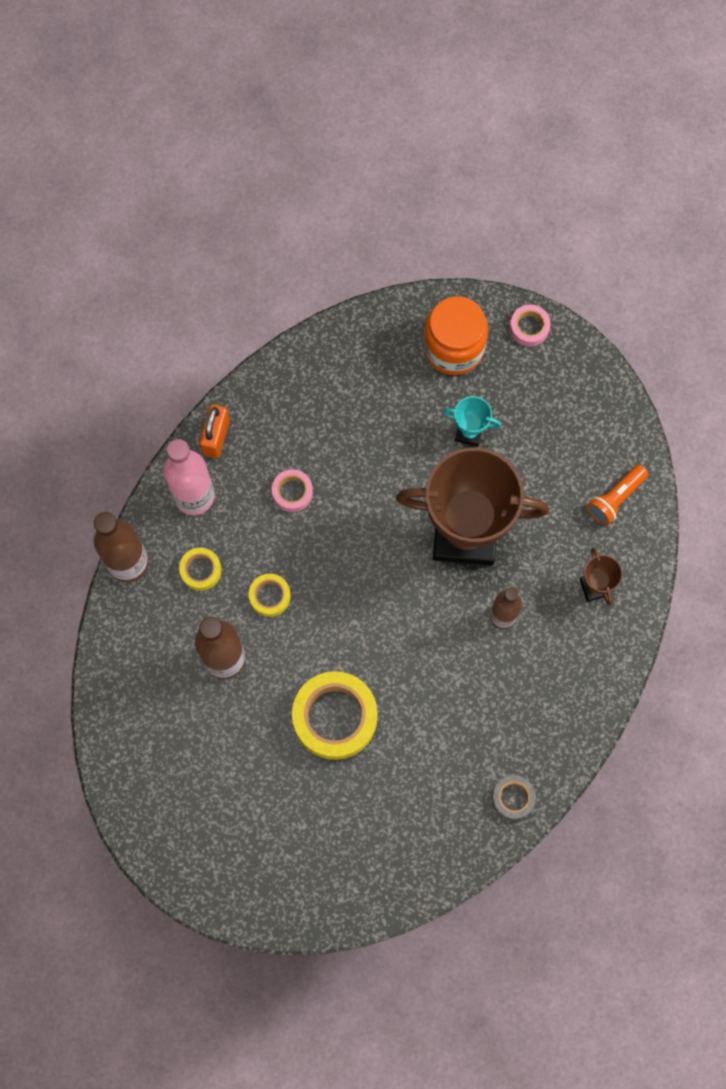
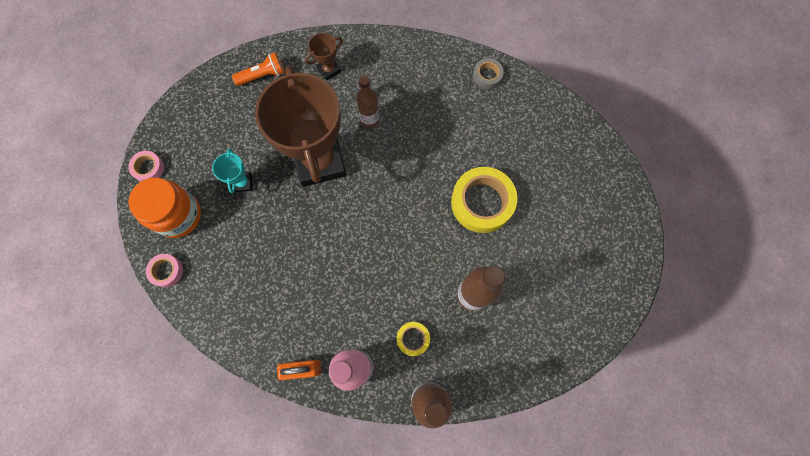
camera: 110 degrees left, 0 degrees up
(270, 596) = (413, 279): yellow tape -> none
(292, 492) = (328, 292): pink tape -> pink tape (166, 271)
(615, 498) = (262, 75): orange flashlight -> orange flashlight turned 45 degrees counterclockwise

